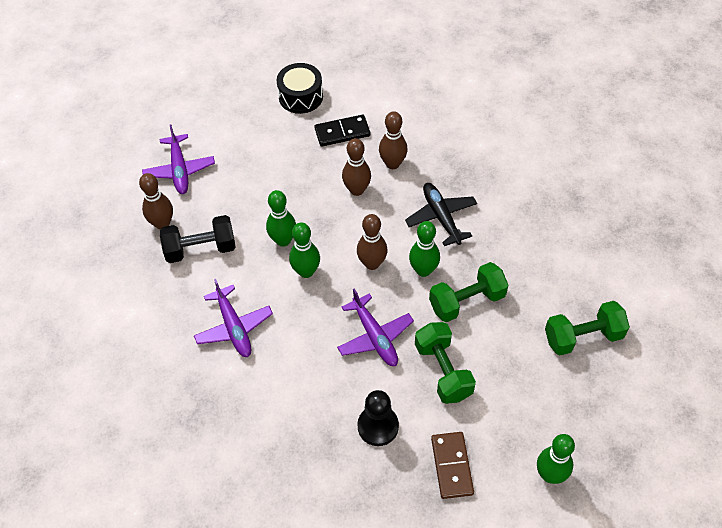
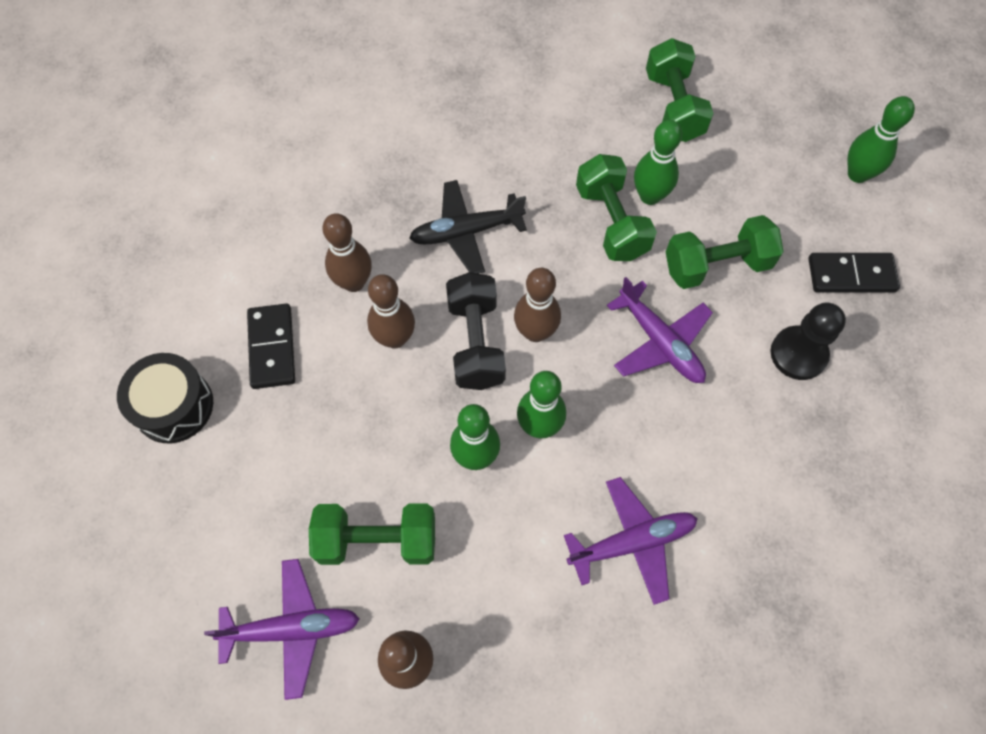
camera: 85 degrees left, 10 degrees up
(200, 249) = (474, 593): black dumbbell -> black dumbbell (475, 343)
(229, 200) = (377, 540): none -> green dumbbell
(375, 337) = (660, 342): purple plane -> purple plane turned 75 degrees clockwise
(423, 270) = (555, 267): green bowling pin -> green bowling pin (650, 196)
(451, 466) = (851, 275): brown domino -> black domino

